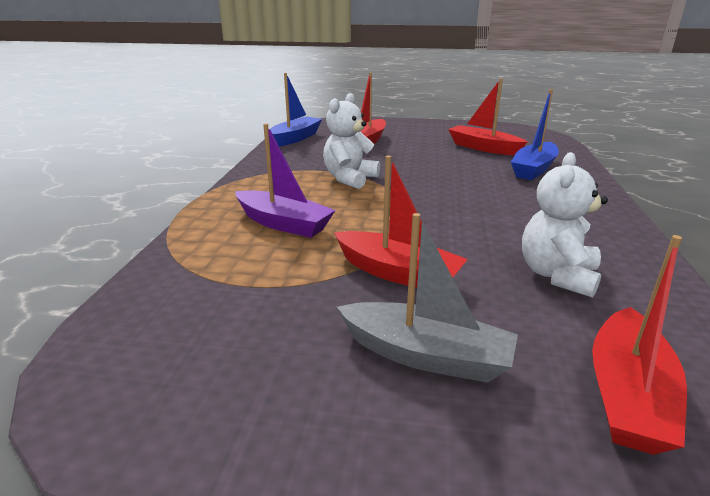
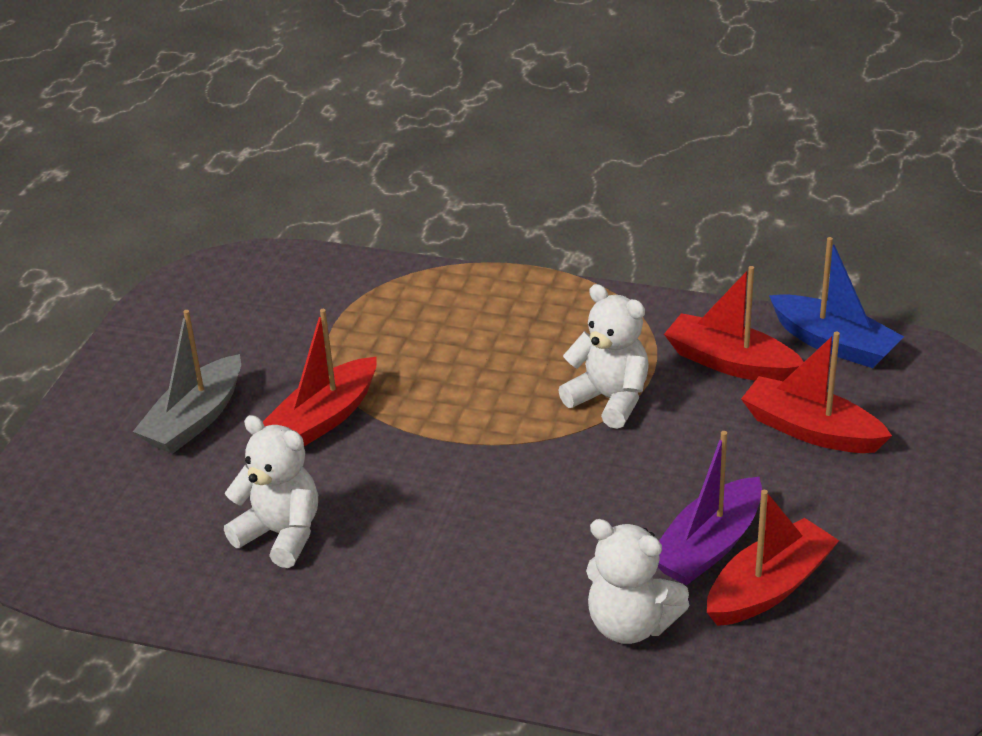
camera: 100 degrees right, 10 degrees up
(283, 223) = (463, 341): purple boat -> purple boat (708, 546)
(533, 169) = (631, 624): blue boat -> white teddy bear
(627, 394) = (109, 516): red boat -> red boat (731, 363)

